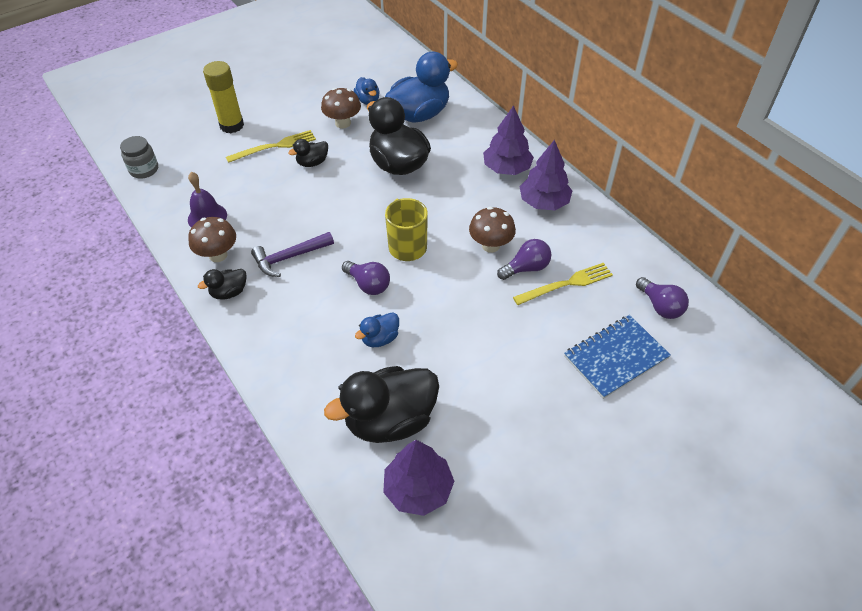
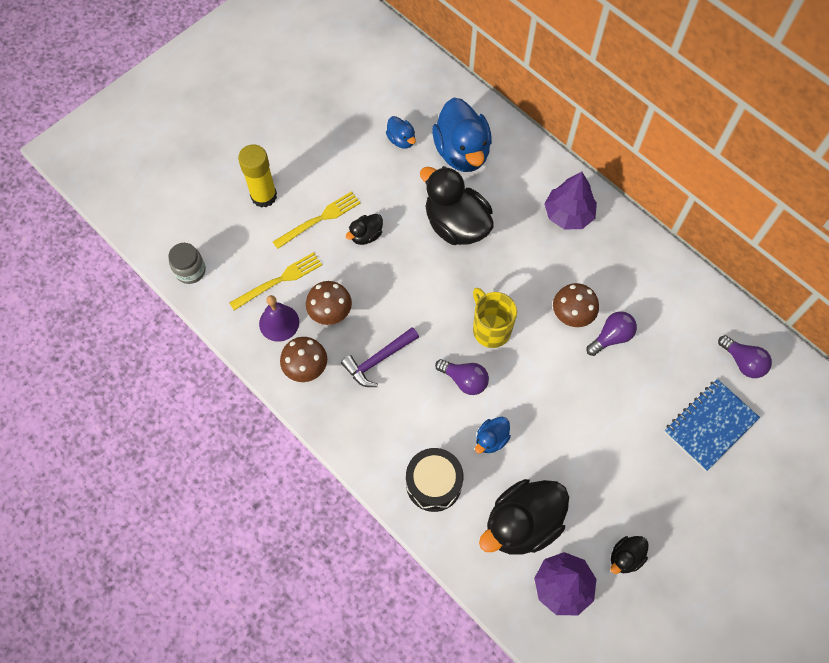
camera: 10 degrees left, 15 degrees up
(229, 292) = (332, 410): black duck -> black duck (625, 557)
(308, 369) = (433, 484): none -> black drum
(343, 123) = (383, 176): brown mushroom -> brown mushroom (330, 313)
(419, 114) = (462, 152): blue duck -> blue duck turned 120 degrees clockwise
(544, 202) = (613, 253): purple tree -> none
(566, 284) = (652, 350): yellow fork -> yellow fork (279, 280)

